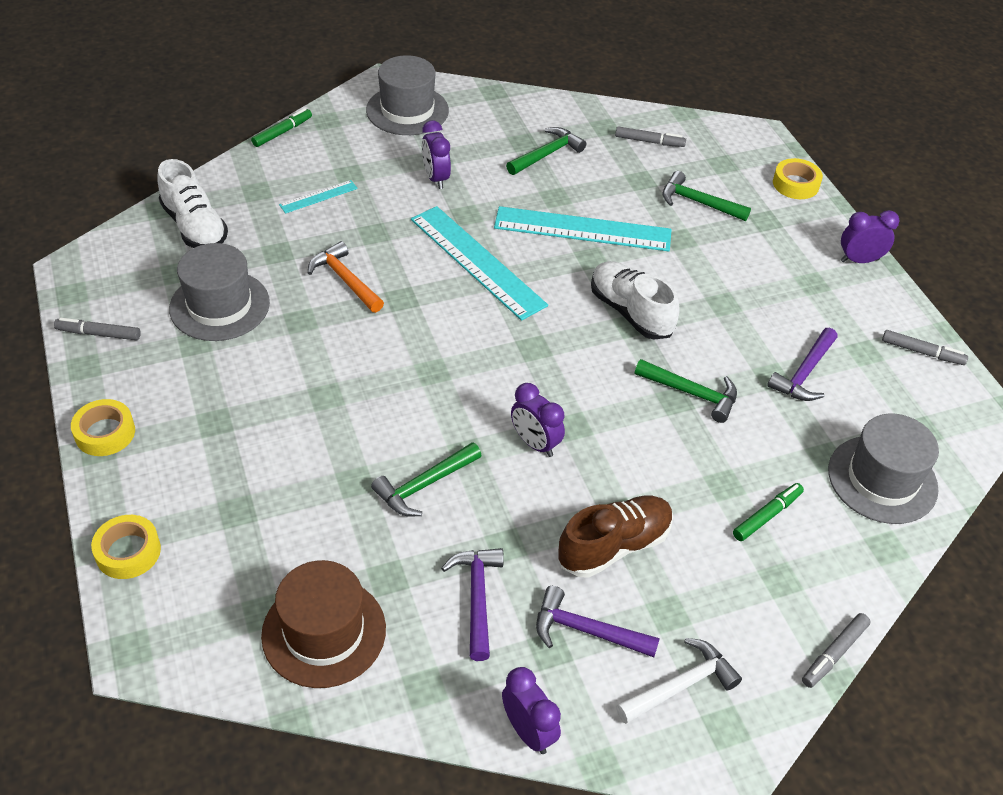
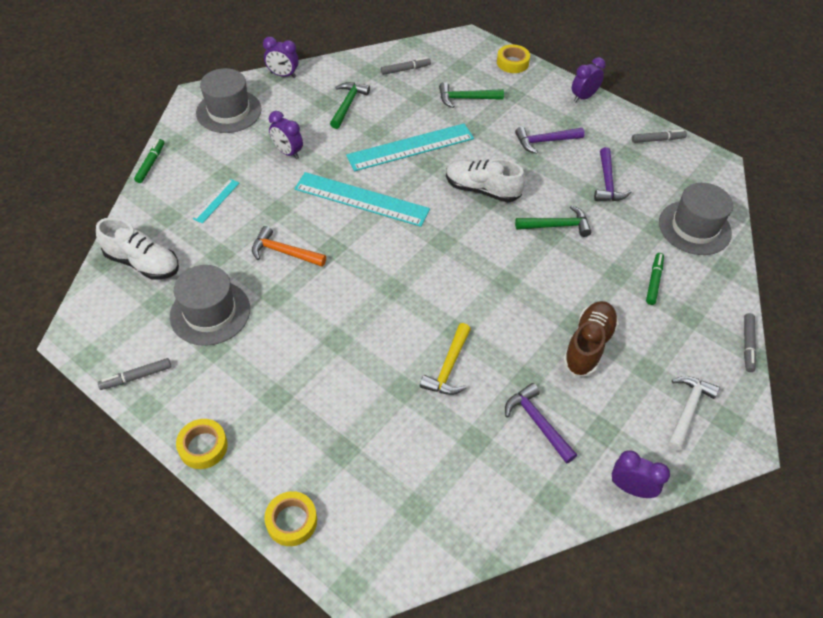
camera: 30 degrees left, 5 degrees up
(324, 632) = (464, 499): brown hat -> none
(424, 485) = (448, 367): green hammer -> yellow hammer
(535, 443) = (493, 304): purple clock -> purple clock (283, 75)
(586, 631) = (613, 407): purple hammer -> purple hammer (545, 141)

